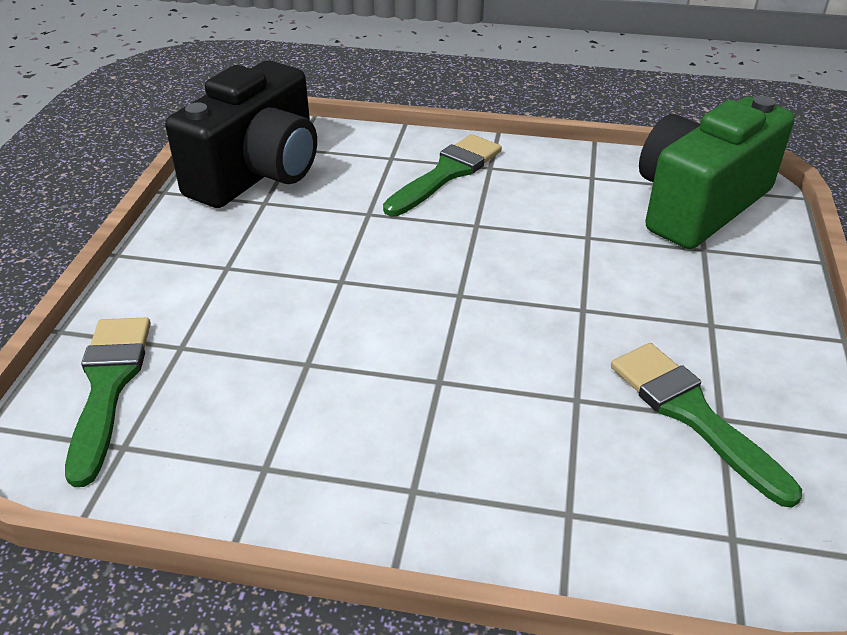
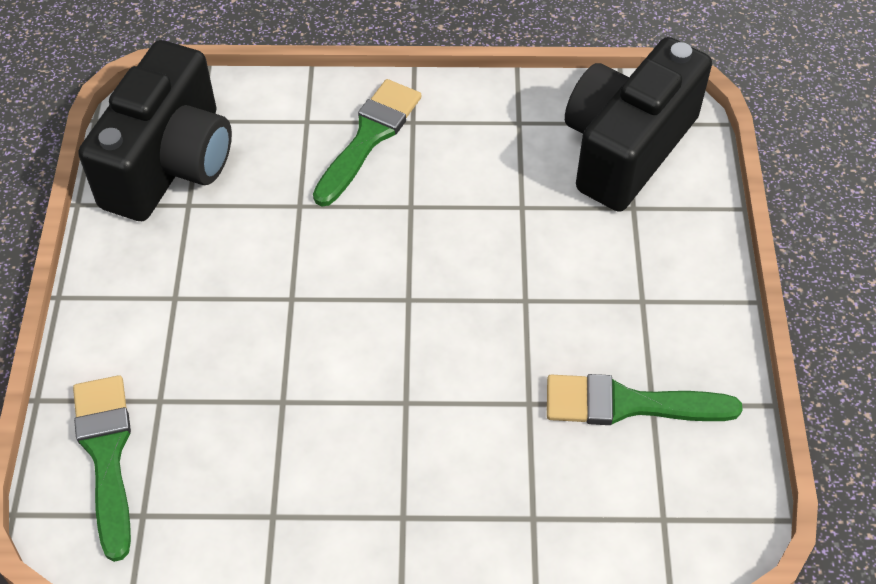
camera: 10 degrees left, 15 degrees up
(692, 414) = (628, 404): green brush -> green brush turned 45 degrees counterclockwise
(698, 205) = (626, 148): green camera -> black camera

